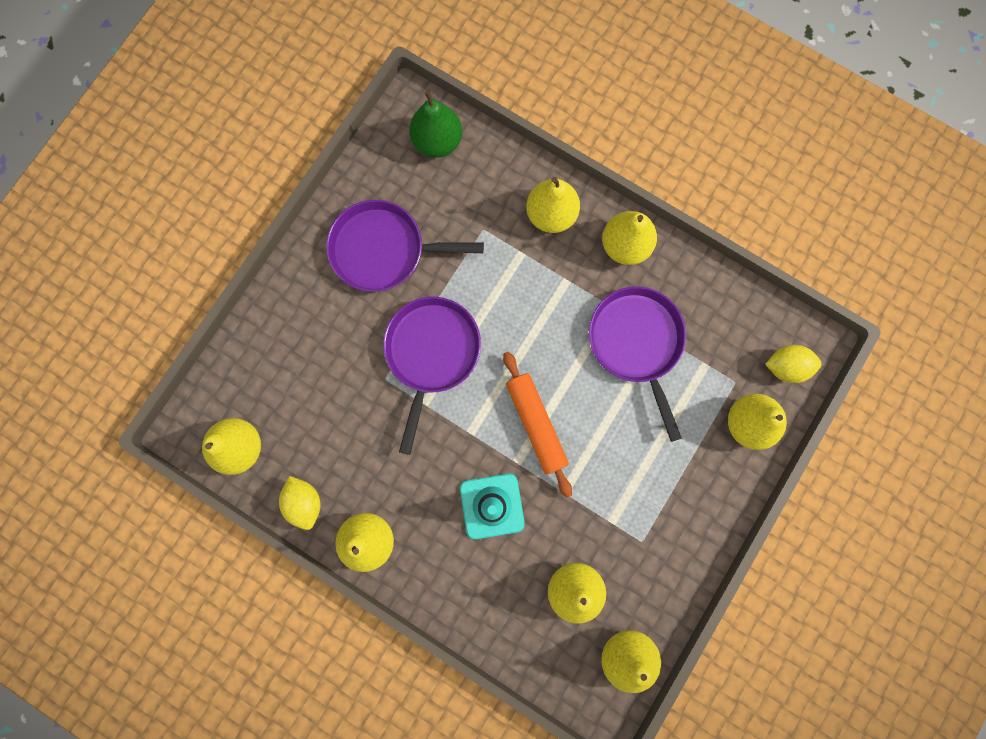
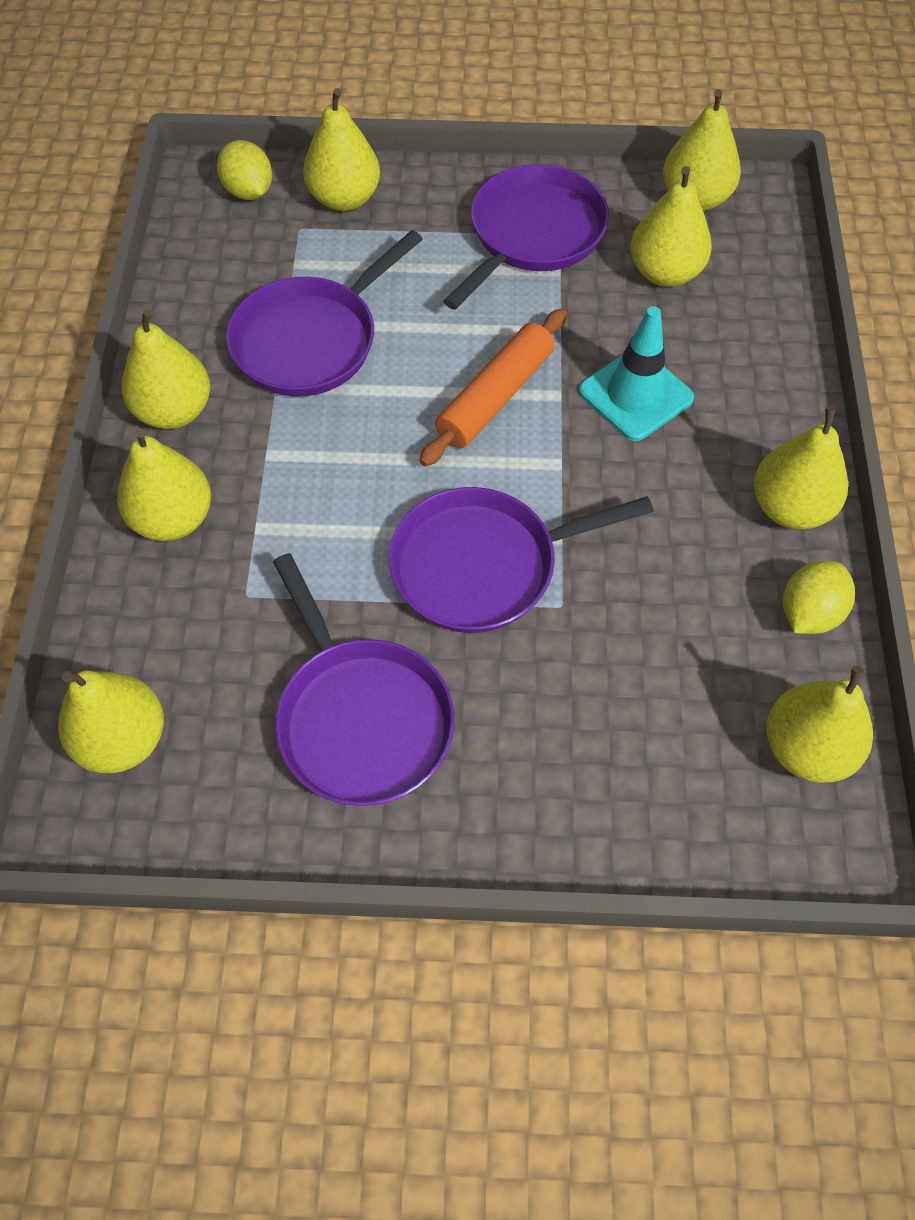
camera: 120 degrees left, 20 degrees down
(437, 141) = (123, 739): green pear -> yellow pear
(651, 525) = (533, 234): none -> purple pan

